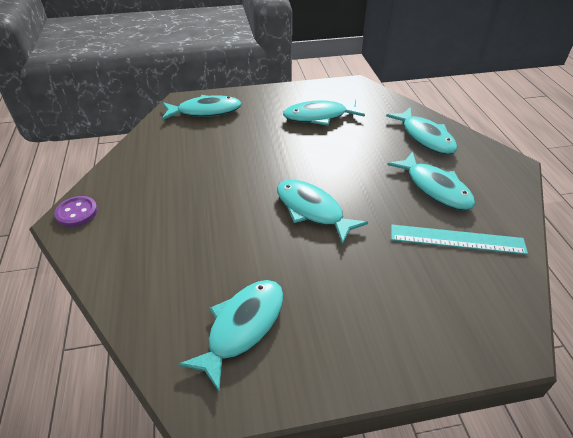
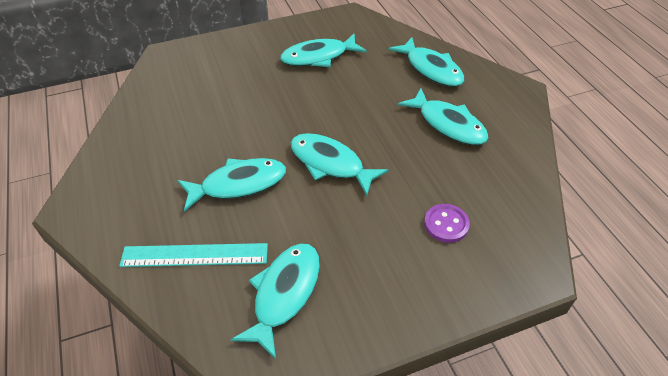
camera: 10 degrees left, 5 degrees up
(77, 213) = (81, 198): purple button -> purple button (446, 224)
(205, 111) = (194, 64): turquoise fish -> turquoise fish (239, 184)
(457, 239) = (475, 176): turquoise ruler -> turquoise ruler (194, 255)

